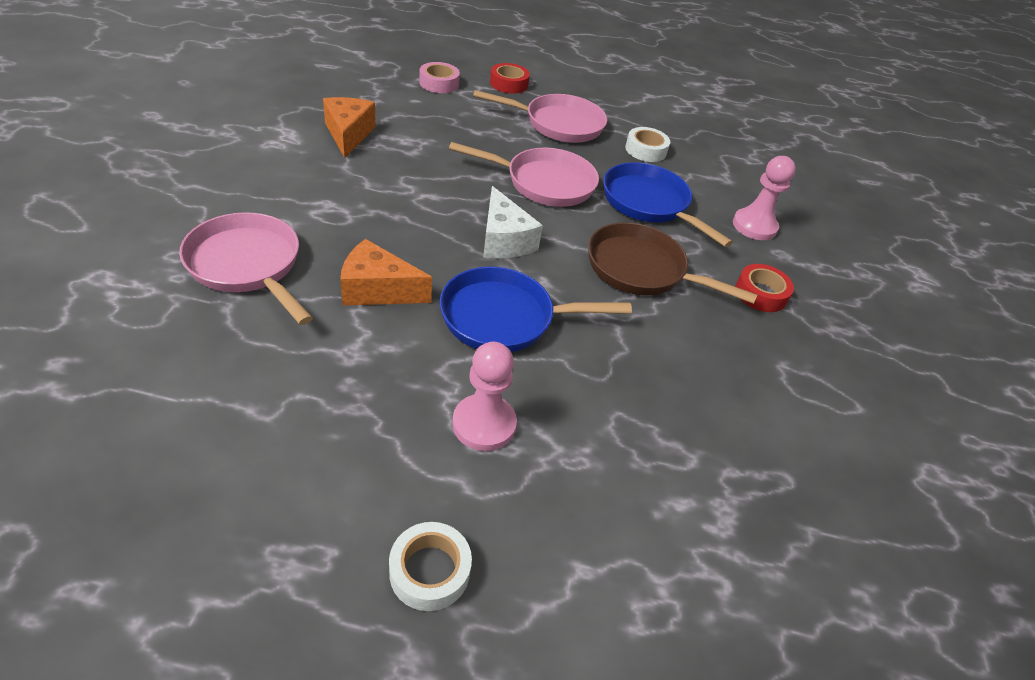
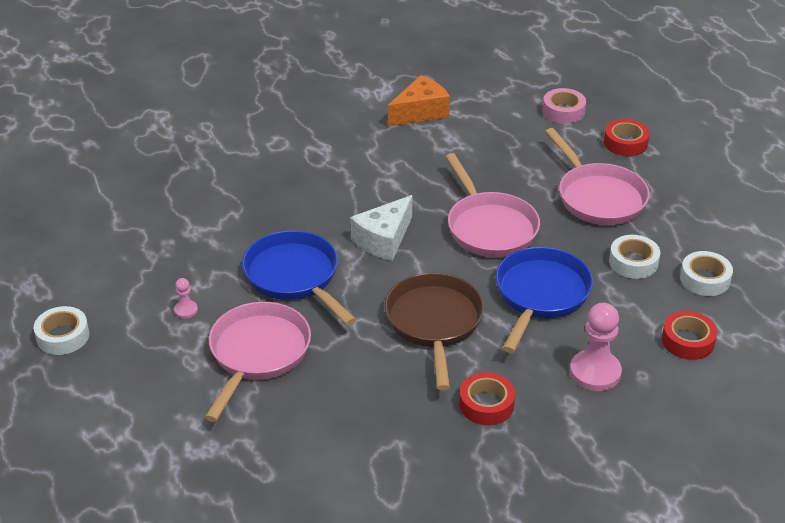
camera: 65 degrees right, 5 degrees down
(248, 265) = (227, 154): pink pan -> pink pan (257, 354)
(377, 290) = (261, 212): orange cheese -> none
(484, 424) = (186, 310): pink pawn -> pink pawn, size x0.48
(687, 136) = (705, 279): none -> white tape
(745, 175) = (688, 341): none -> red tape

